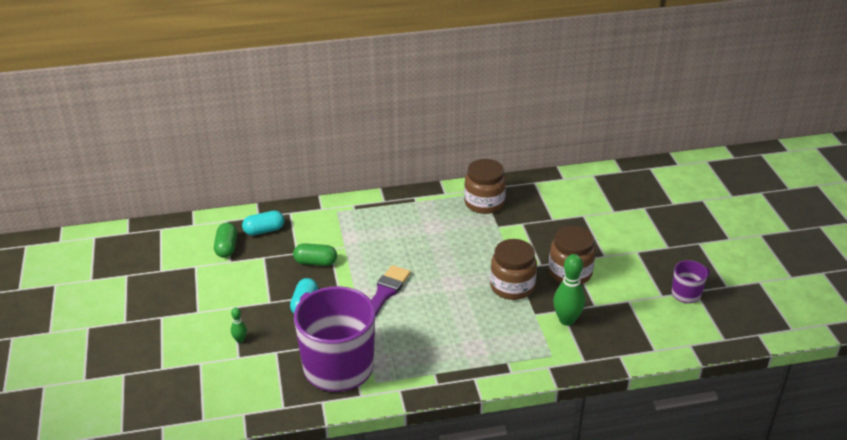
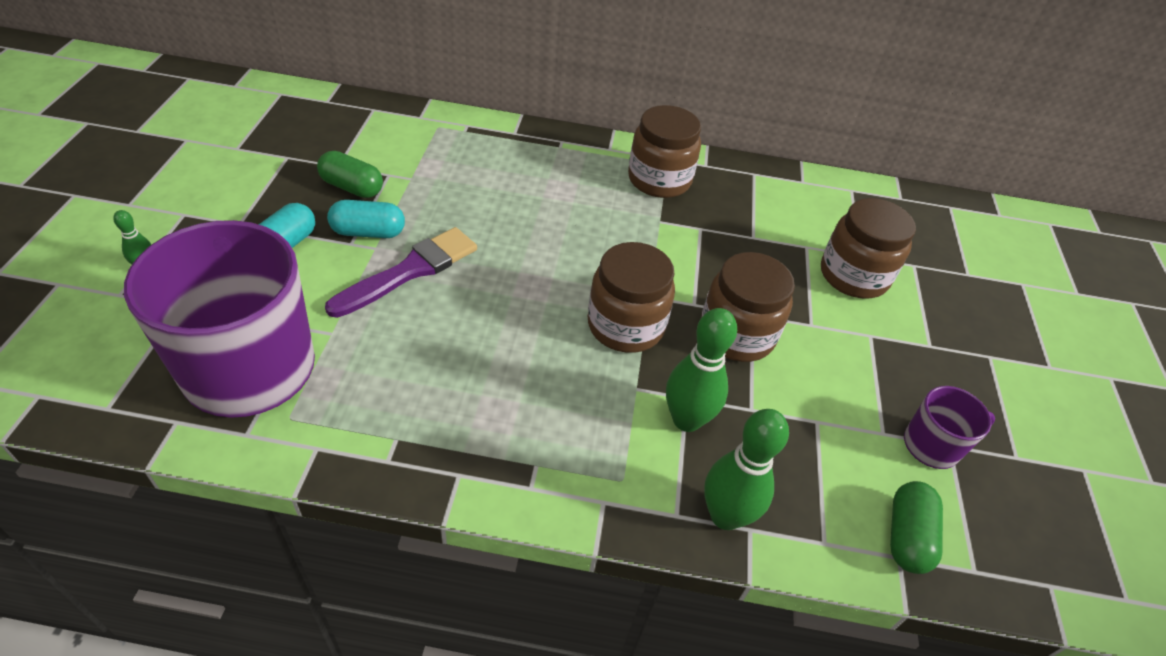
camera: 15 degrees right, 10 degrees up
(226, 247) = (249, 128): green capsule -> green capsule (907, 536)
(264, 230) = (318, 121): turquoise capsule -> turquoise capsule (368, 232)
(606, 354) = (725, 515): none -> green bowling pin
(615, 223) = (853, 276): none -> brown jar

